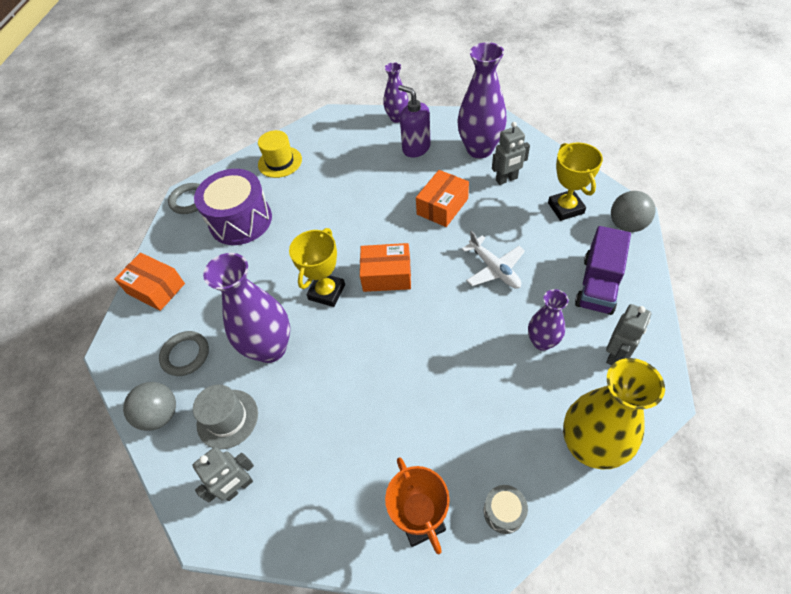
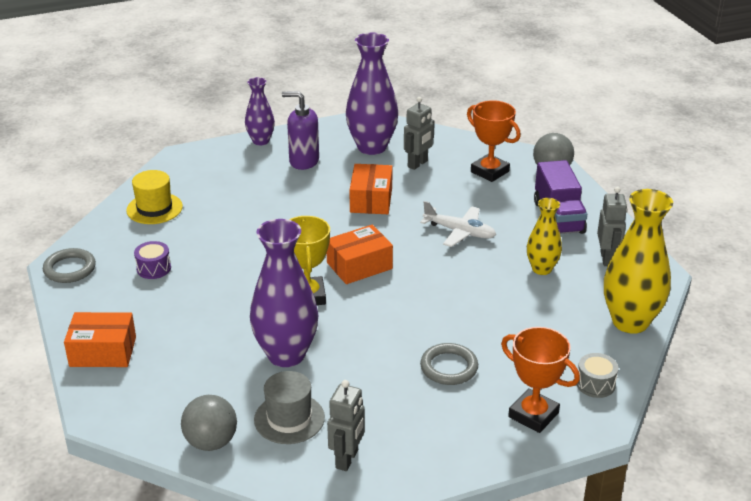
camera: 35 degrees left, 20 degrees down
(185, 355) = (194, 390): grey ring -> grey ring (449, 367)
(240, 220) = (154, 268): purple drum -> purple drum, size x0.44
(542, 342) = (541, 269): purple vase -> yellow vase
(565, 208) = (489, 171): yellow trophy -> orange trophy

